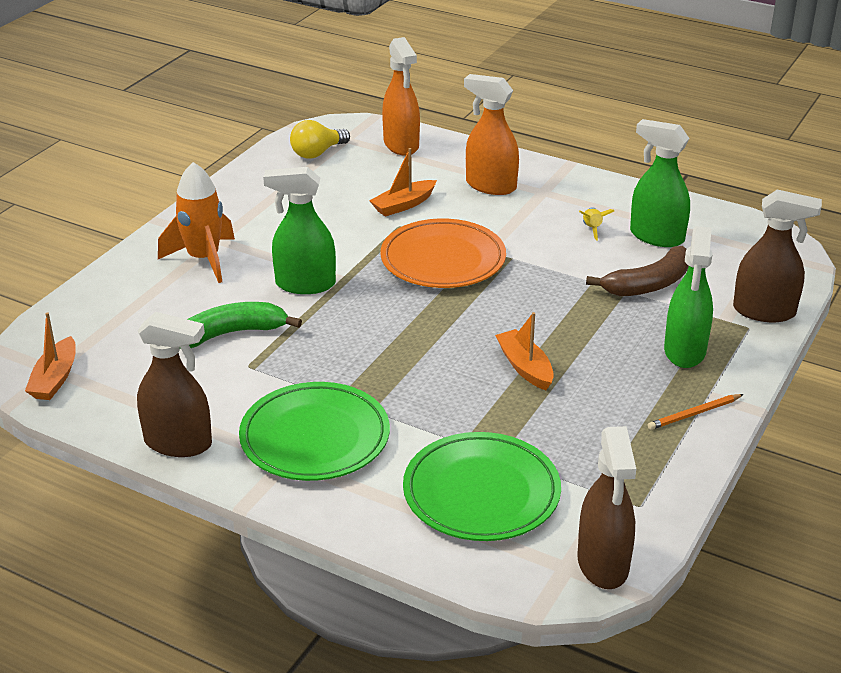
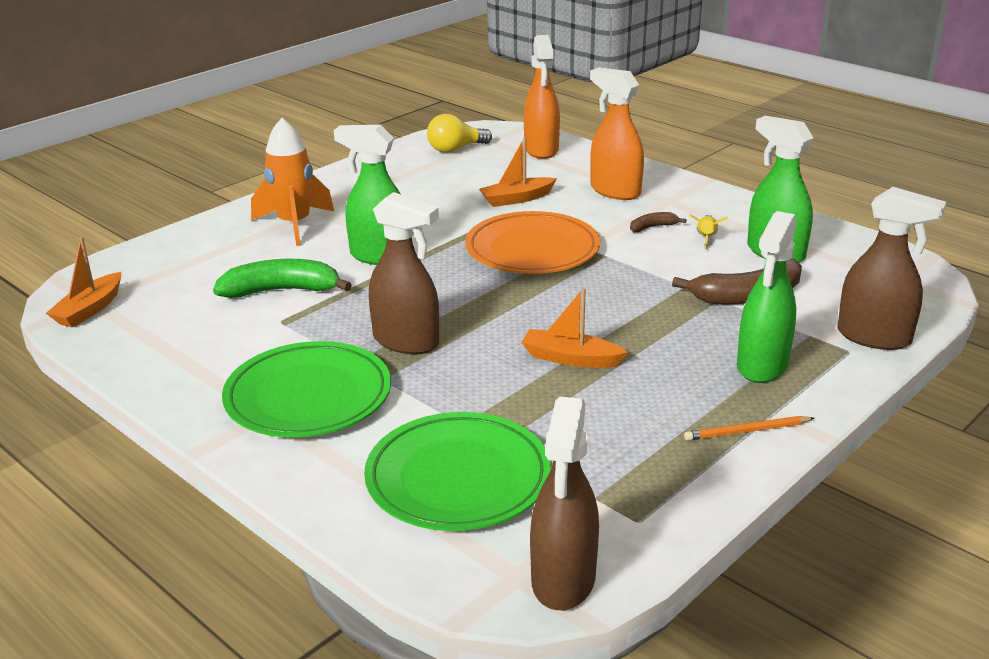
camera: 15 degrees right, 5 degrees down
(178, 443) = (168, 383): brown spray bottle -> brown spray bottle (406, 341)
(525, 367) = (570, 358): orange boat -> orange boat turned 60 degrees counterclockwise
(540, 222) = (652, 227): none -> brown banana

